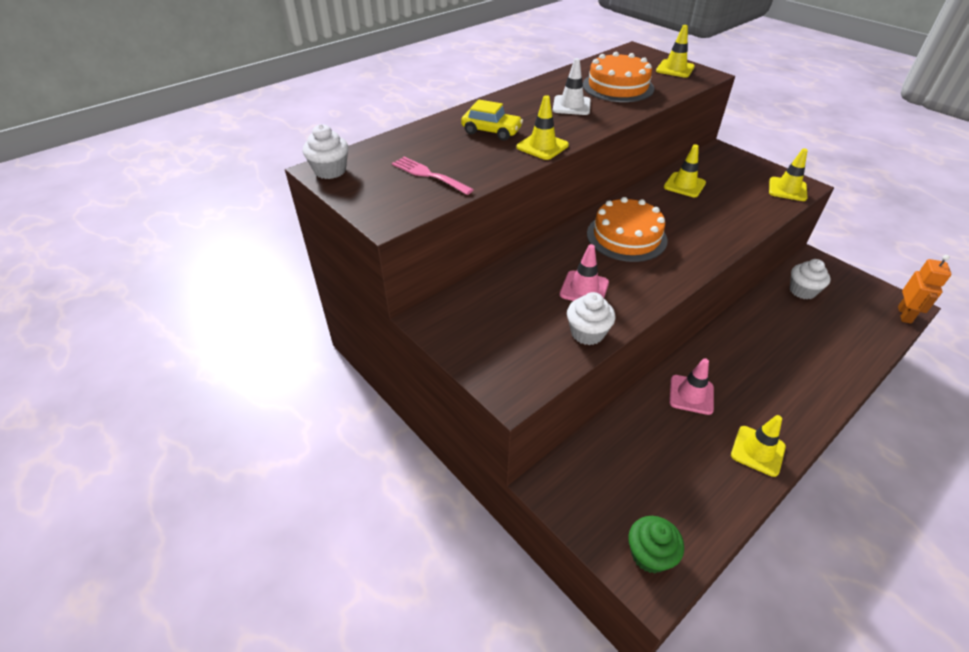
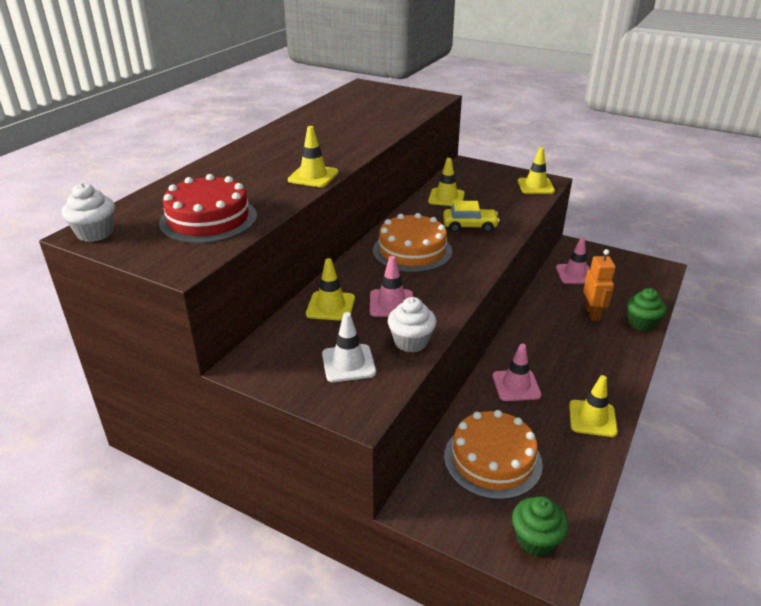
camera: 20 degrees left, 10 degrees down
(429, 175) = (208, 219): pink fork -> red cake
(491, 131) = (256, 171): yellow car -> yellow car (470, 226)
(571, 106) = (325, 138): white traffic cone -> white traffic cone (348, 363)
(618, 87) = (361, 117): orange cake -> orange cake (492, 459)
(675, 69) = (407, 96): yellow traffic cone -> yellow traffic cone (330, 306)
(802, 291) = (575, 274): white cupcake -> pink traffic cone
(856, 363) = (641, 323): none -> green cupcake
(904, 315) = (662, 276): orange robot -> orange robot (592, 314)

